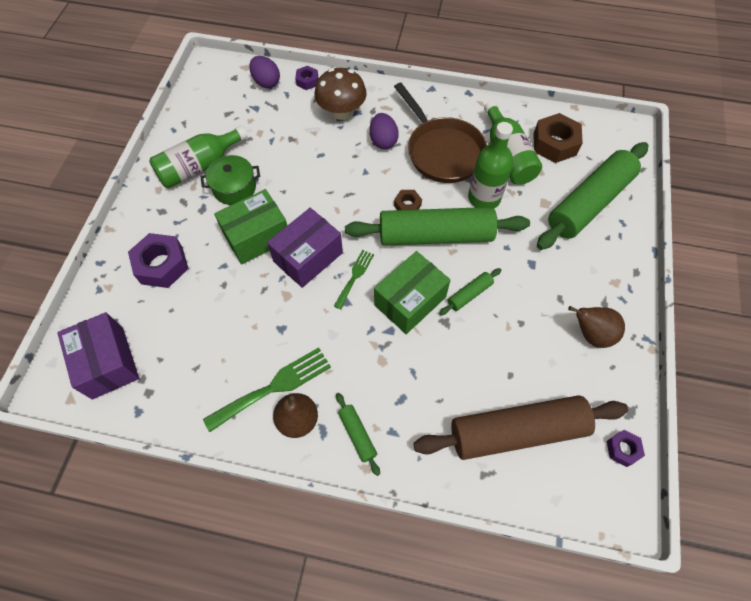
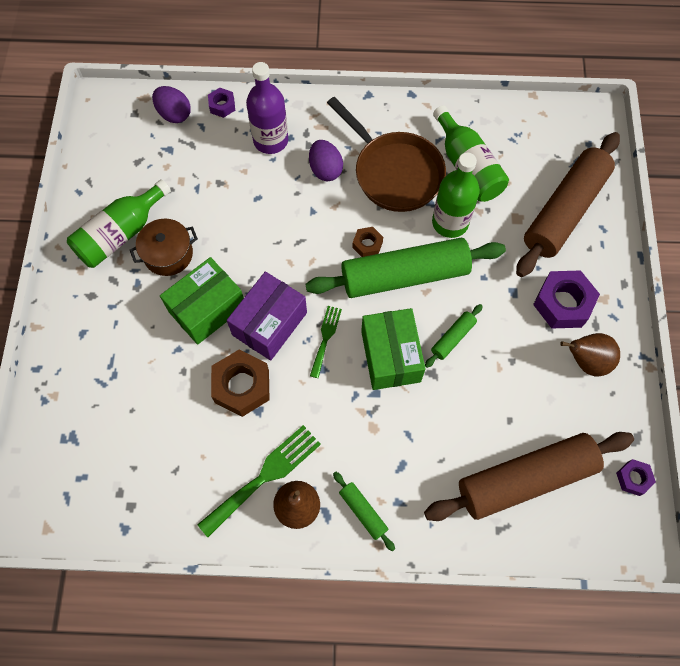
camera: 10 degrees left, 5 degrees up
(108, 363) = (77, 481): purple box -> none
(162, 265) = (108, 360): purple nut -> purple nut (563, 303)
(234, 188) = (168, 254): green pot -> brown pot
(341, 112) = (270, 140): brown mushroom -> purple bottle
(410, 301) = (390, 356): green box -> green box turned 45 degrees counterclockwise
(554, 144) = (517, 144): brown nut -> brown nut (242, 386)
(589, 203) = (564, 211): green rolling pin -> brown rolling pin

